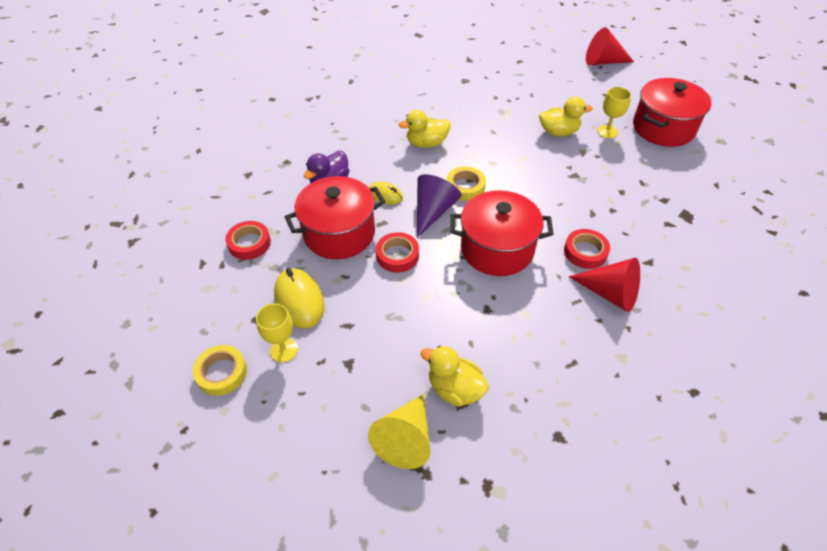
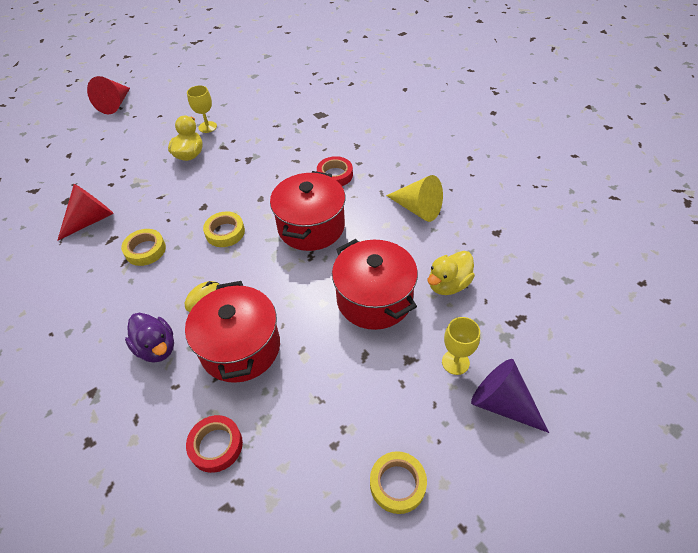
camera: 75 degrees left, 0 degrees up
(284, 350) = (381, 417): yellow goblet -> yellow goblet (455, 362)
(299, 300) = (320, 396): yellow mouse -> none
(397, 255) = (291, 300): red tape -> none
(406, 438) = (490, 326): yellow cone -> yellow cone (417, 209)
(426, 143) = (145, 250): yellow duck -> yellow tape
(433, 211) = (245, 262): purple cone -> purple cone (502, 403)
(610, 293) = (379, 173): red cone -> red cone (91, 220)
(663, 128) = (223, 97): red pot -> red pot (374, 299)

